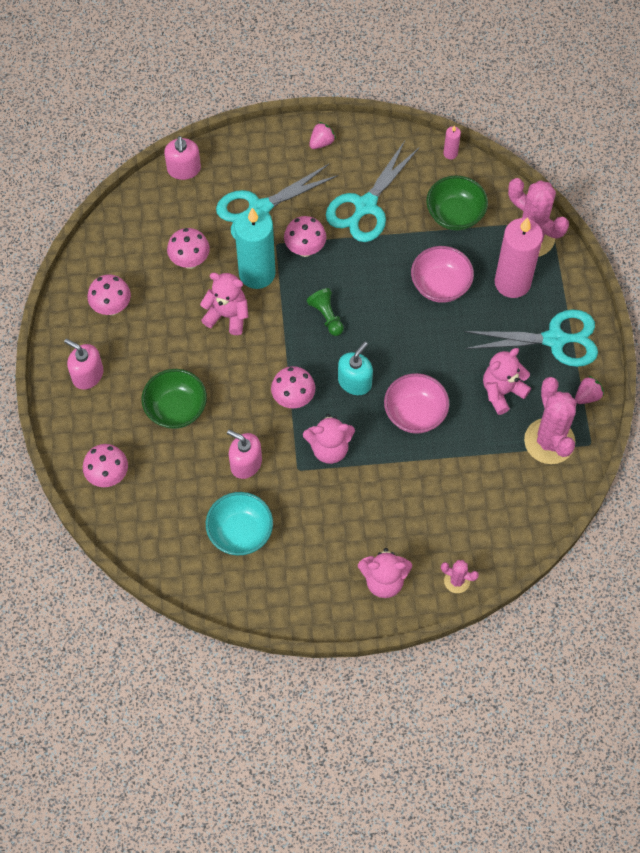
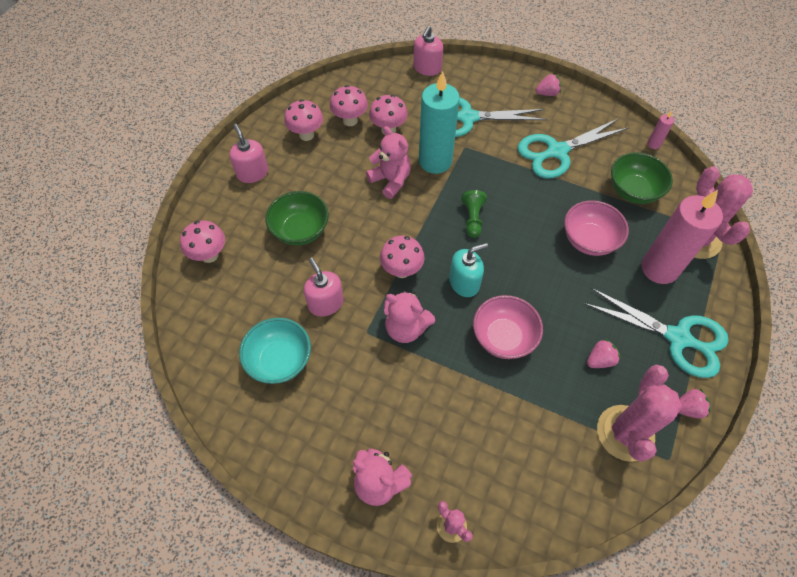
camera: 30 degrees right, 5 degrees down
(305, 249) = (486, 161): pink mushroom -> pink mushroom (350, 120)
(502, 391) = (599, 360): pink teddy bear -> pink strawberry

